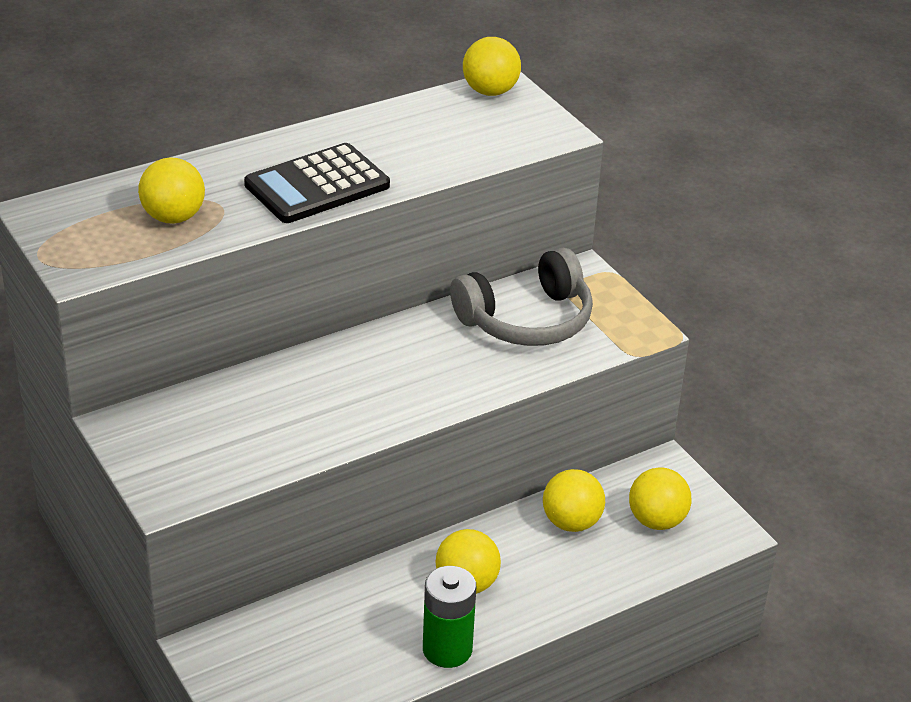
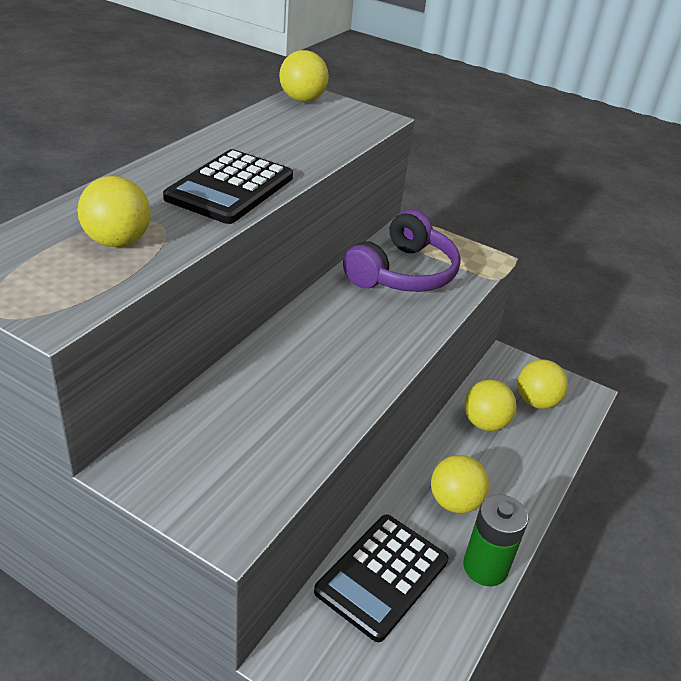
camera: 30 degrees left, 0 degrees up
(338, 619) = (382, 576): none -> black calculator
(526, 319) = (402, 273): grey headphones -> purple headphones

